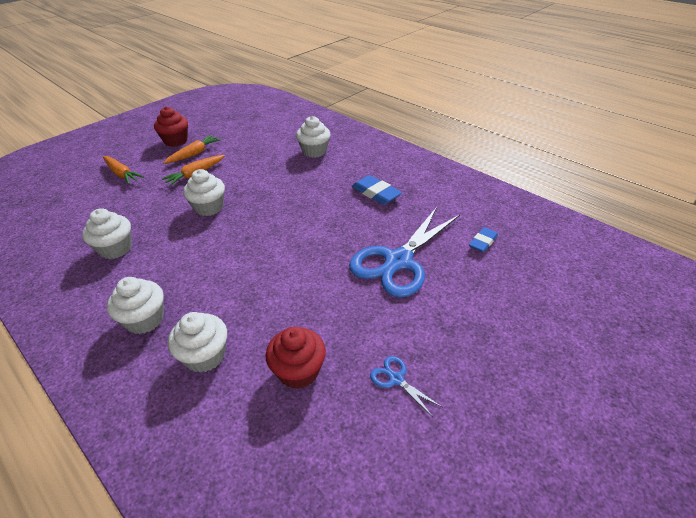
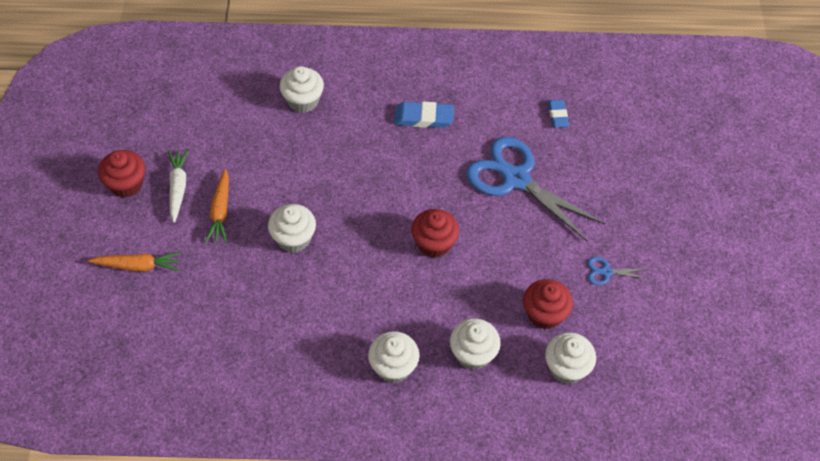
camera: 45 degrees left, 15 degrees up
(116, 248) = (273, 337): white cupcake -> white cupcake (566, 368)
(194, 154) = (178, 188): orange carrot -> white carrot
(284, 263) = (434, 243): none -> red cupcake
(398, 261) = (516, 179): blue scissors -> blue scissors turned 135 degrees clockwise

